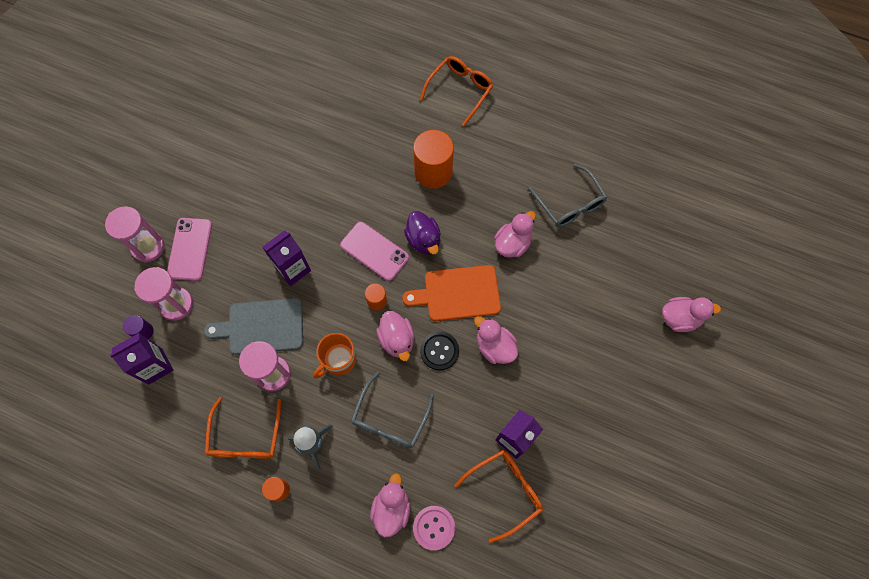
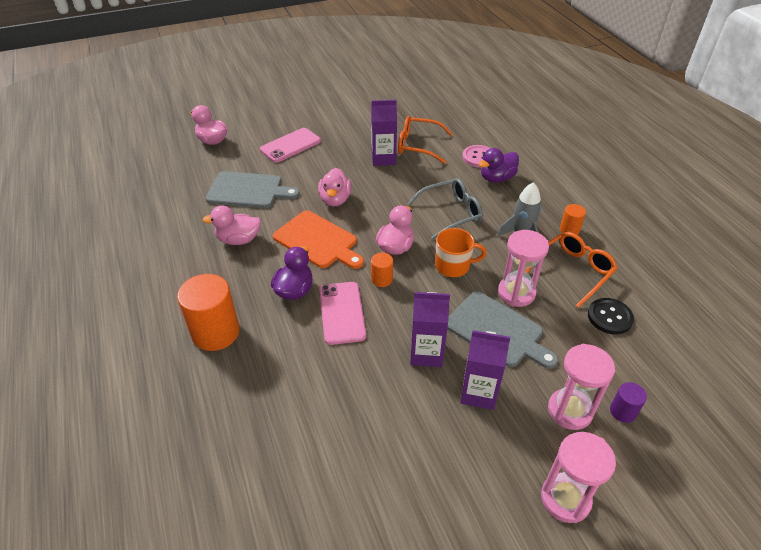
camera: 135 degrees left, 25 degrees down
(155, 366) = (626, 372): purple carton -> purple carton (479, 393)
(190, 249) = (516, 455): pink phone -> pink phone (290, 145)
(391, 508) = (497, 178): pink duck -> purple duck
(439, 351) = (374, 222): black button -> black button (609, 317)
(460, 90) = (87, 382): orange glasses -> none
(570, 203) = (165, 232): grey glasses -> none
(570, 292) = (248, 190): none -> grey cutting board

